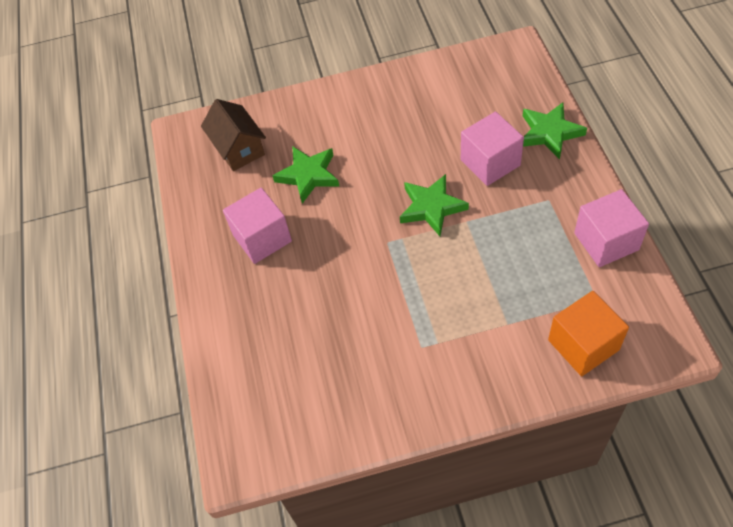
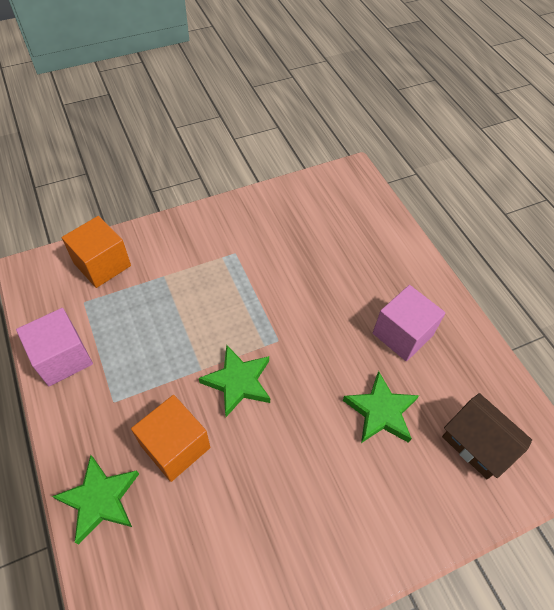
camera: 160 degrees right, 0 degrees up
(490, 162) = (175, 446): pink cube -> orange cube

